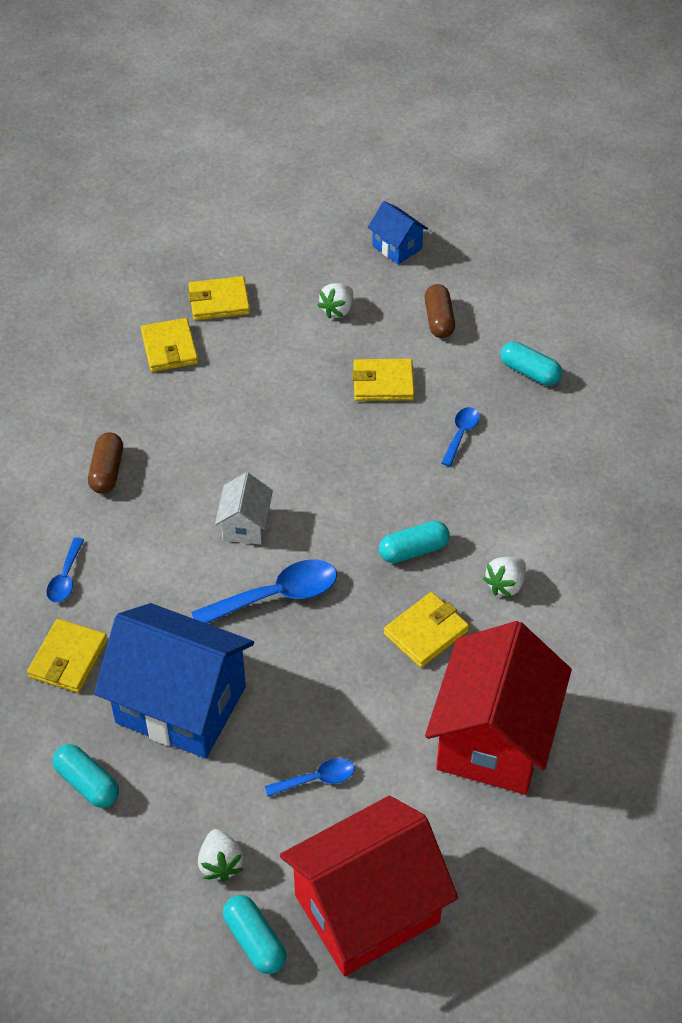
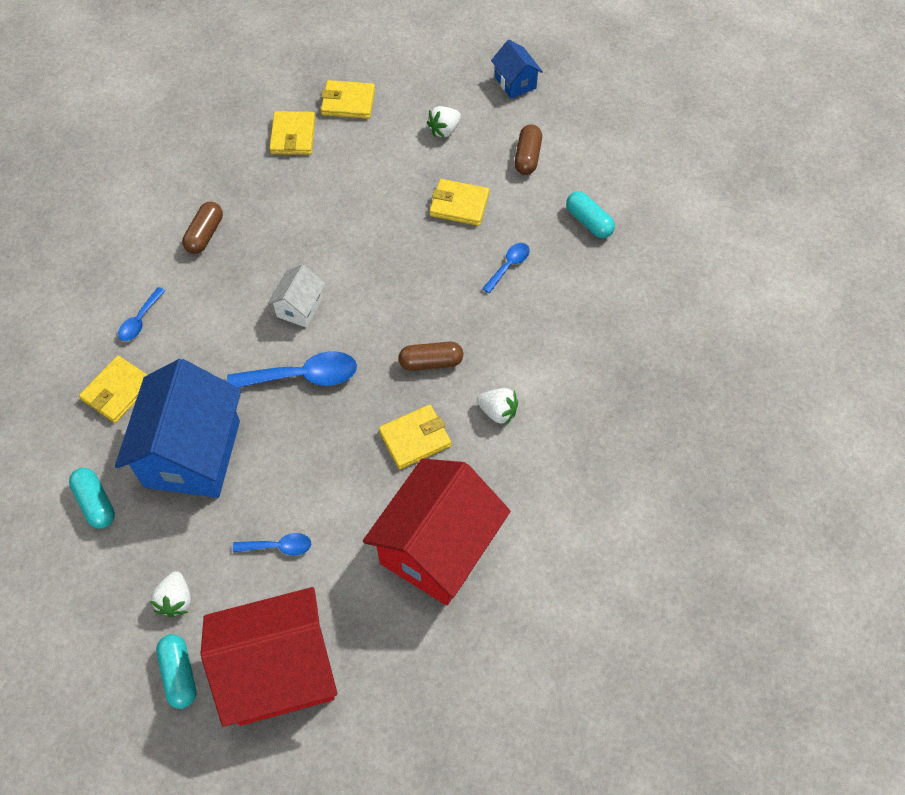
camera: 15 degrees right, 10 degrees up
(181, 705) = (192, 453): blue house -> blue house turned 60 degrees clockwise
(413, 550) = (431, 362): turquoise capsule -> brown capsule
(505, 585) = (498, 412): white strawberry -> white strawberry turned 120 degrees counterclockwise

